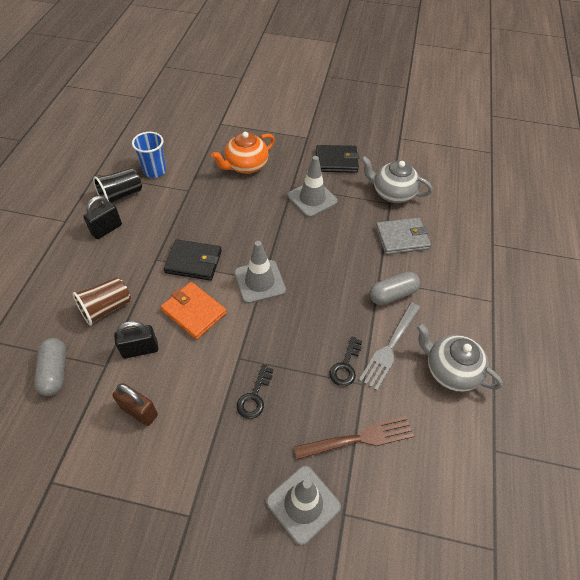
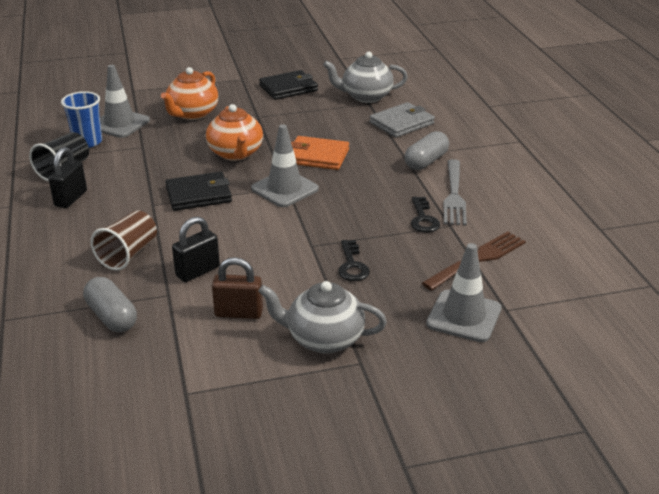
camera: 25 degrees left, 20 degrees down
(194, 312) = (233, 228): orange wallet -> orange wallet (317, 156)
(249, 225) = (236, 153): none -> orange teapot
(312, 199) = (287, 119): grey traffic cone -> grey traffic cone (120, 124)
(450, 370) = (521, 193): grey teapot -> grey teapot (323, 339)

